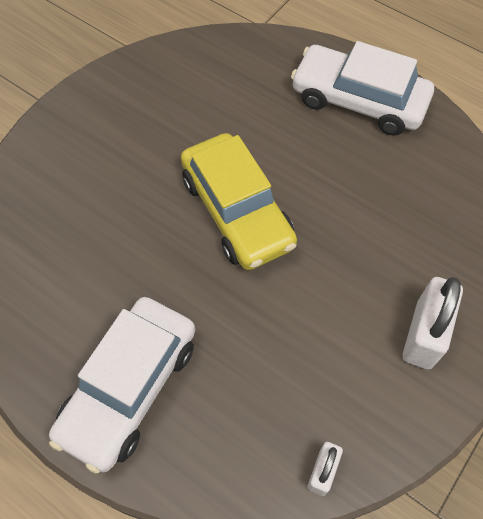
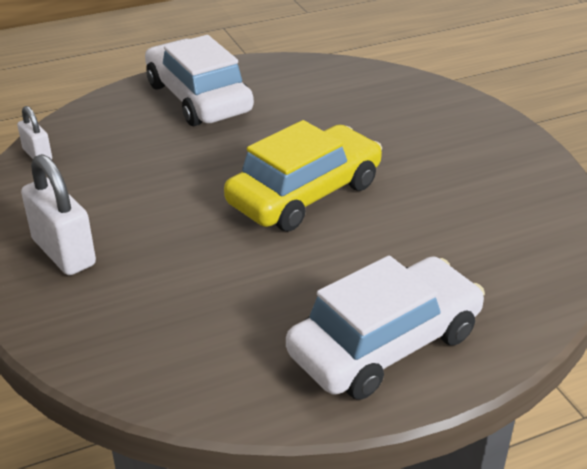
camera: 120 degrees right, 25 degrees down
(237, 211) = (305, 194): yellow car -> yellow car turned 135 degrees clockwise

